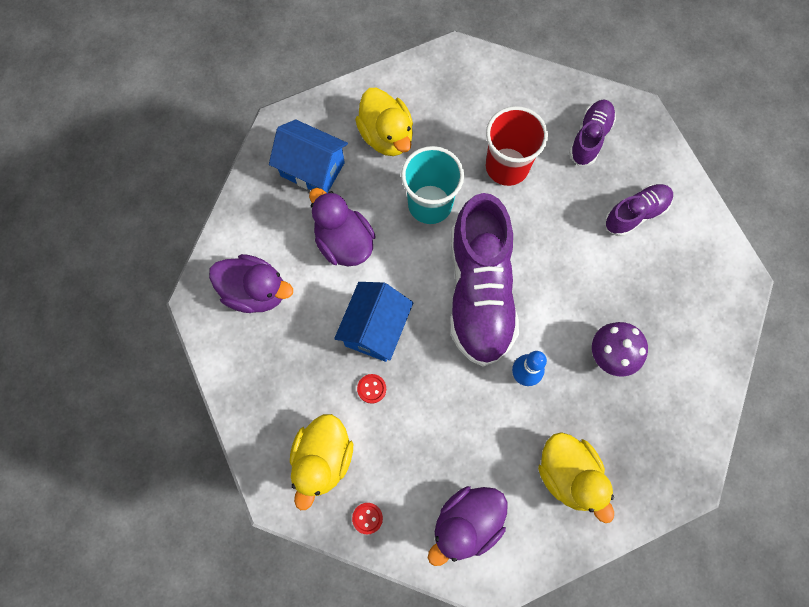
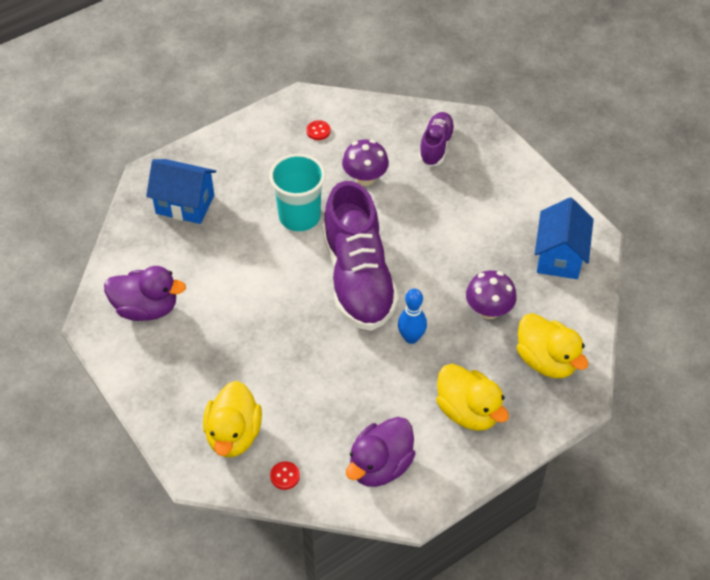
camera: 10 degrees left, 20 degrees down
(344, 242) = (224, 257): purple duck -> none
(371, 389) = (270, 370): red button -> red button (318, 131)
(375, 329) = (266, 322): blue house -> blue house (559, 257)
(386, 136) = (250, 169): yellow duck -> yellow duck (546, 360)
(507, 166) = (365, 178): red cup -> purple mushroom
(635, 214) = (488, 198): purple shoe -> none

